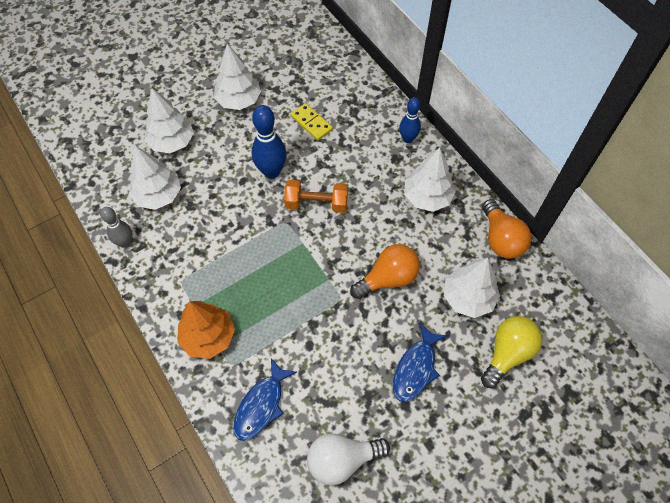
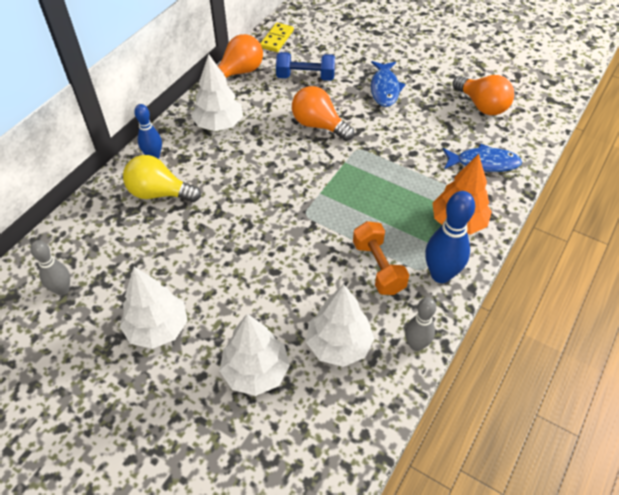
camera: 115 degrees left, 10 degrees down
(271, 171) = (249, 250): blue bowling pin -> blue bowling pin (440, 275)
(301, 59) = (62, 290): none -> grey bowling pin
(311, 123) = (165, 241): yellow domino -> yellow domino (277, 39)
(316, 203) = (269, 198): orange dumbbell -> orange dumbbell (378, 267)
(342, 459) = (482, 105): white light bulb -> orange light bulb
(416, 368) = (385, 89): blue fish -> blue fish turned 90 degrees clockwise
(468, 297) = (305, 77): white tree -> blue dumbbell
(507, 353) = (338, 48): yellow light bulb -> yellow light bulb (159, 193)

